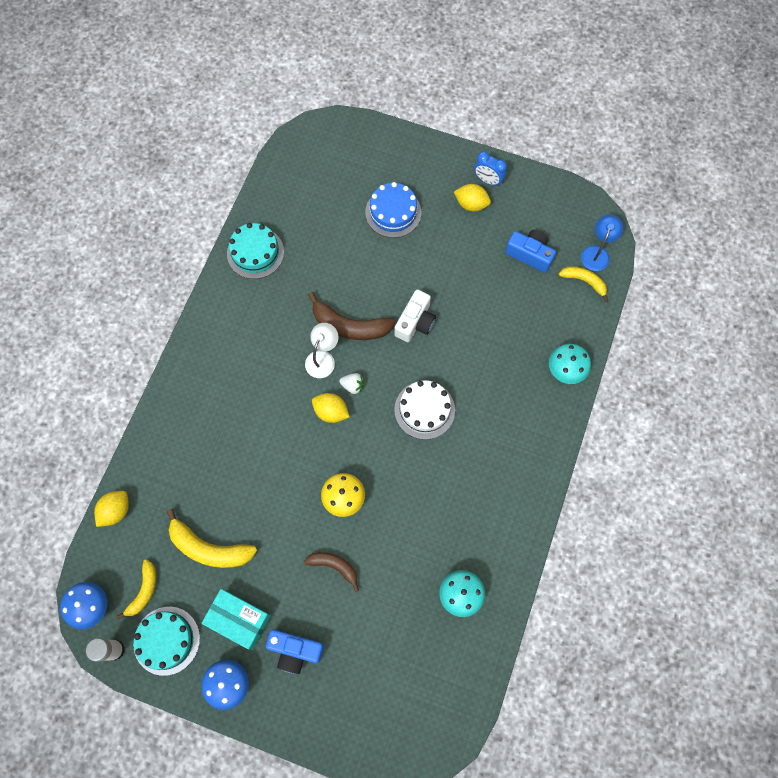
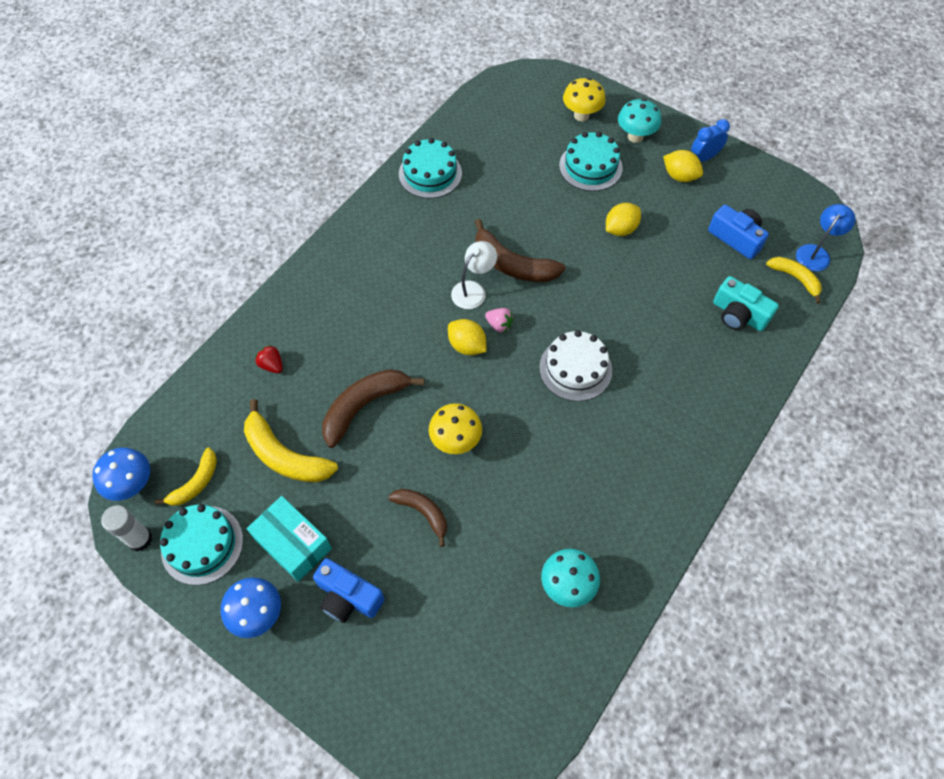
camera: 15 degrees right, 10 degrees down
(116, 511) = (195, 390): yellow lemon -> yellow lemon (620, 229)
(173, 471) = (272, 365): none -> red strawberry
(261, 488) = (364, 407): none -> brown banana
(352, 386) = (499, 325): white strawberry -> pink strawberry
(373, 161) = (581, 115): none -> yellow mushroom
(393, 212) = (590, 166): blue cake -> turquoise cake
(415, 322) = (588, 277): white camera -> none
(488, 180) = (704, 157): blue clock -> blue clock turned 105 degrees clockwise
(545, 327) = (738, 315): none -> turquoise camera
(565, 371) = (753, 366): turquoise mushroom -> turquoise mushroom (635, 137)

